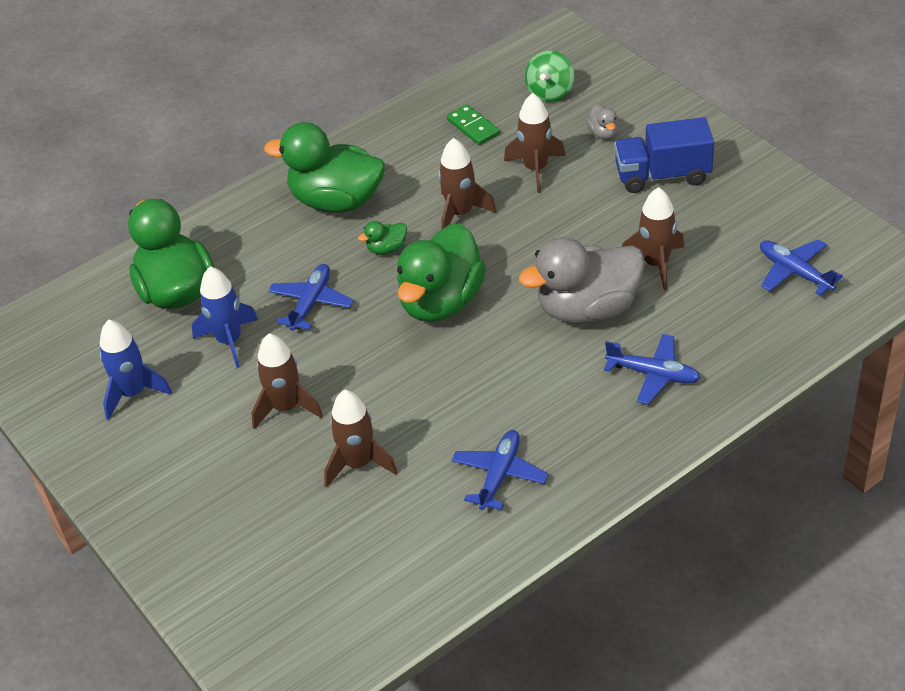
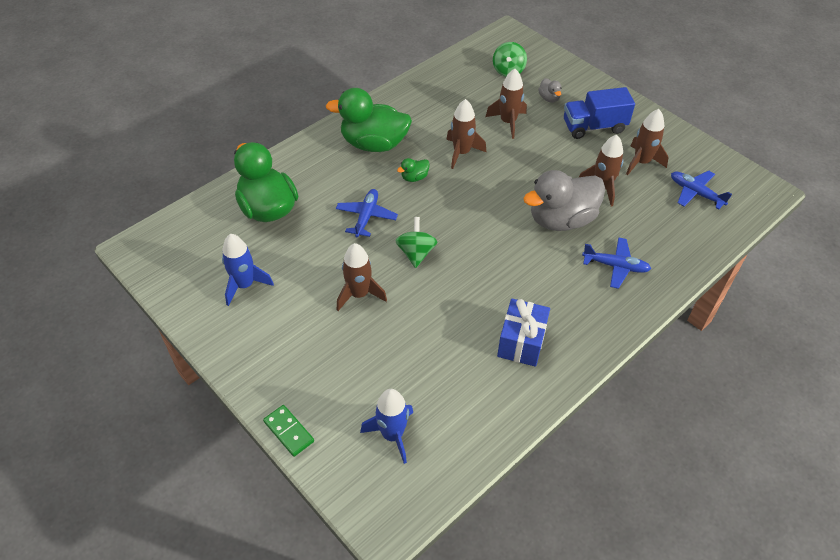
camera: 10 degrees left, 5 degrees up
(229, 341) = (311, 245): blue rocket -> blue rocket (392, 435)
(358, 464) = (418, 336): brown rocket -> brown rocket (641, 162)
(373, 353) = (416, 253): none -> green spinning top
(441, 302) = (458, 215): green duck -> none
(473, 127) = (460, 93): green domino -> green domino (288, 431)
(499, 475) = (521, 342): blue plane -> blue gift

